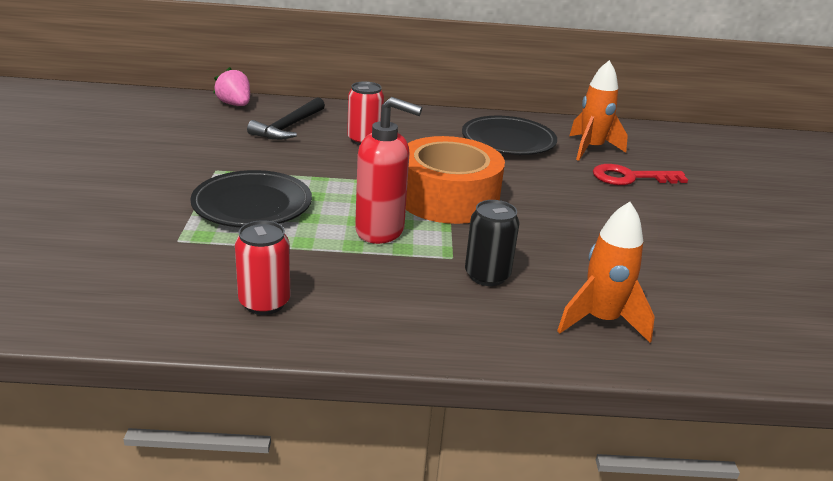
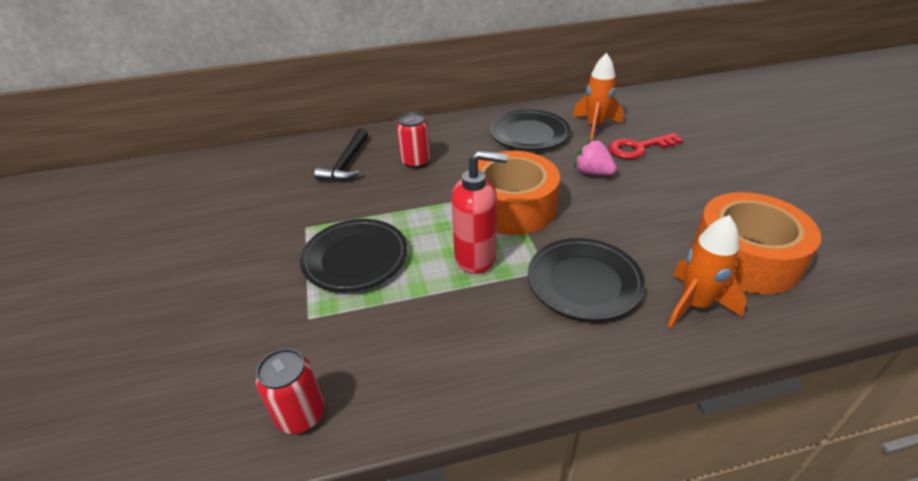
camera: 10 degrees left, 10 degrees up
(235, 105) = (289, 150): pink strawberry -> pink strawberry (592, 173)
(264, 302) = (417, 369): red can -> red can (301, 415)
(487, 275) = (584, 282): black can -> black plate
(691, 295) = (745, 257): none -> orange tape

